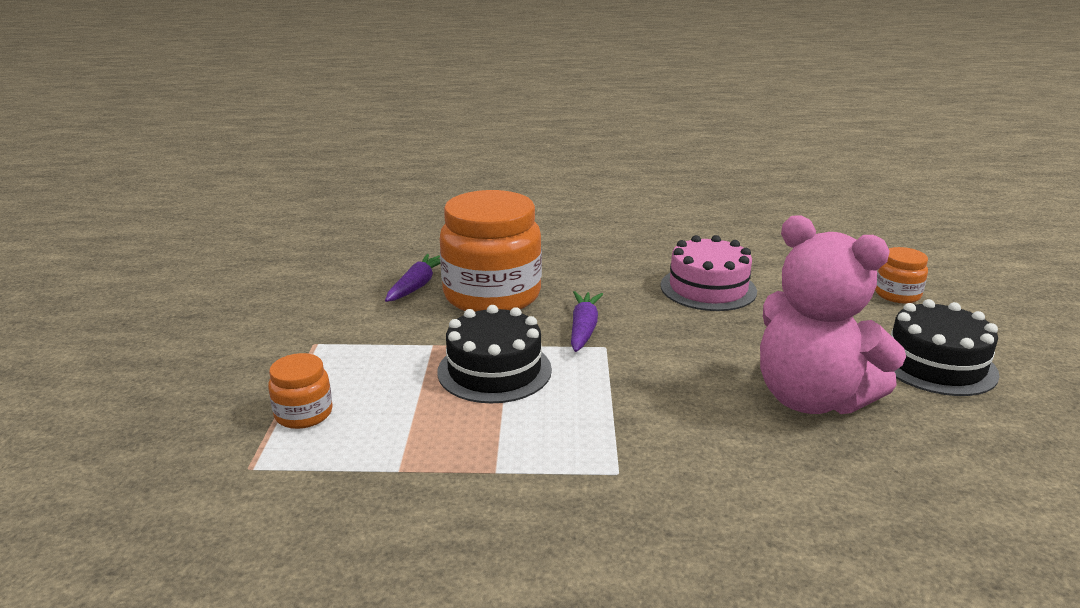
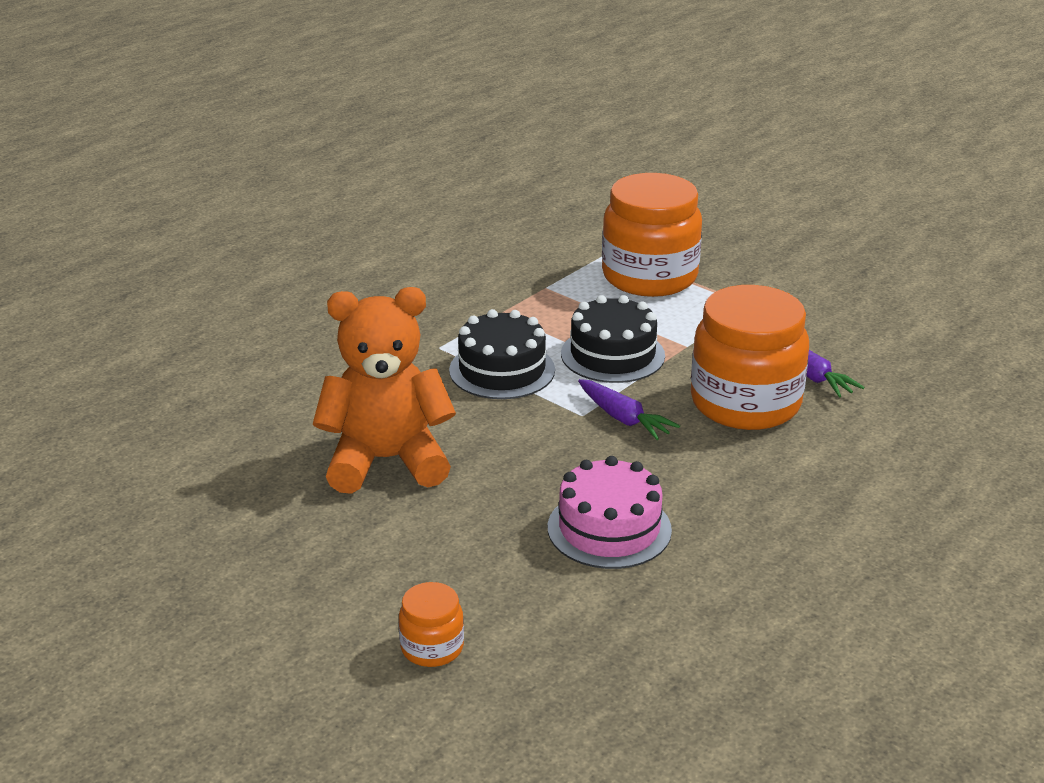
camera: 130 degrees right, 5 degrees up
(304, 414) = (649, 277): orange jar -> orange jar, size x2.19
(811, 398) = (386, 461): pink teddy bear -> orange teddy bear
(935, 364) = (322, 558): black cake -> black cake (502, 370)

